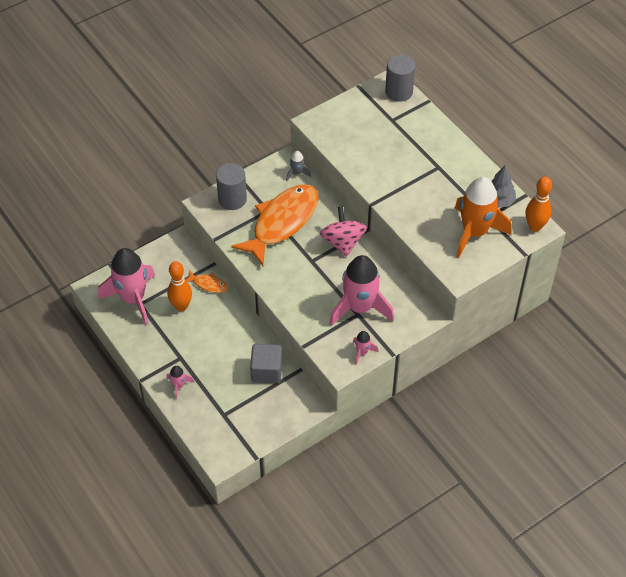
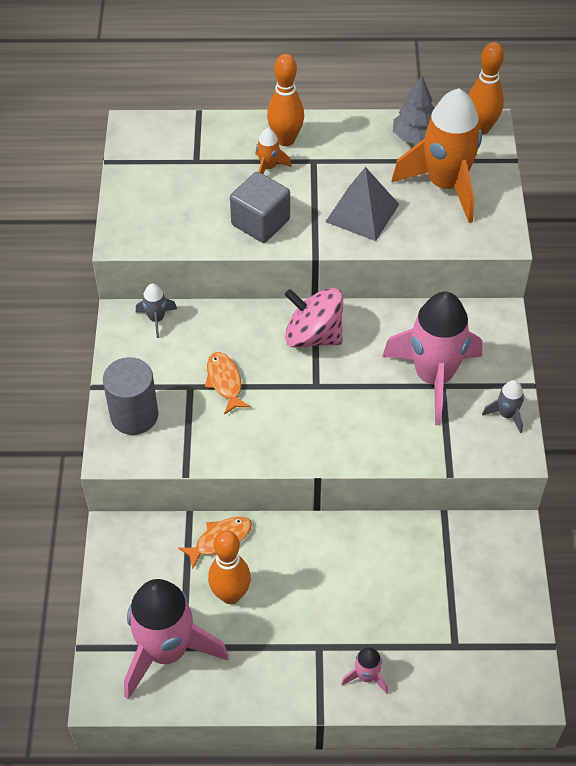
camera: 55 degrees left, 0 degrees up
(266, 371) = (419, 552): grey cube -> grey cube (260, 222)
(282, 222) = (225, 382): orange fish -> orange fish, size x0.42
(362, 352) = (506, 414): pink rocket -> grey rocket
(399, 91) = (156, 129): grey cylinder -> none
(415, 151) = (268, 167): none -> orange rocket
(420, 207) = (362, 213): none -> grey pyramid
(442, 147) = (285, 140): none -> orange bowling pin

